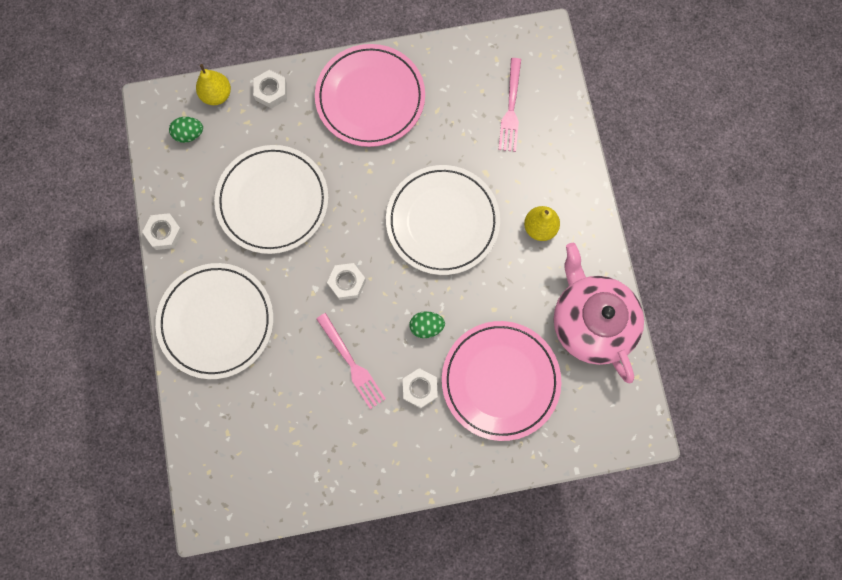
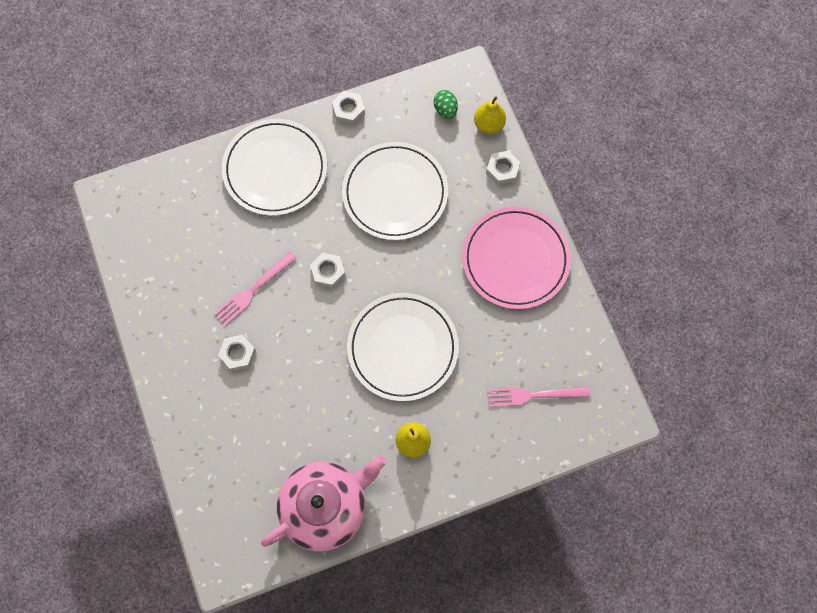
camera: 80 degrees right, 5 degrees down
(426, 326) = (297, 350): green egg -> none
(500, 380) = (255, 427): pink plate -> none

